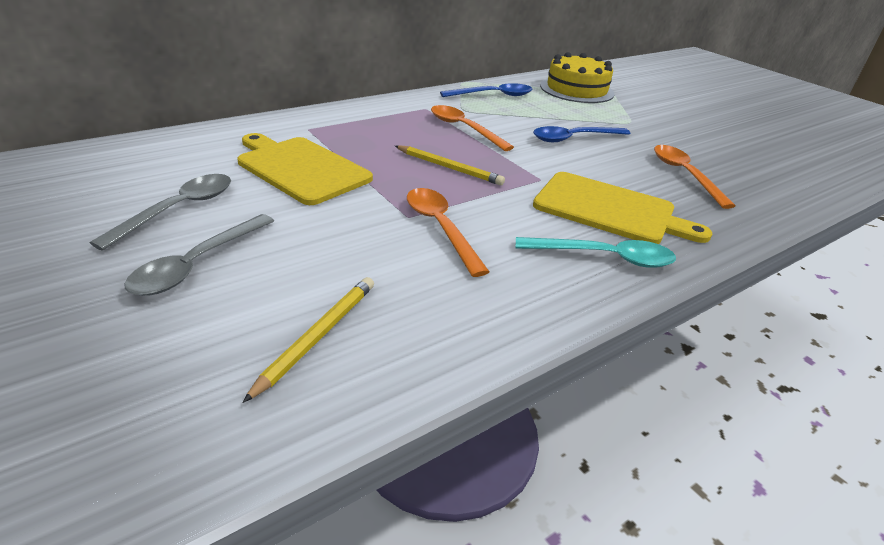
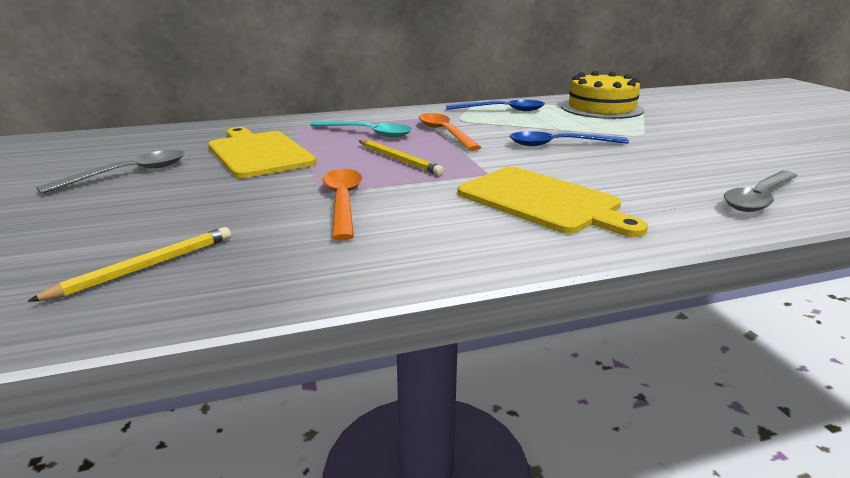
camera: 20 degrees right, 10 degrees down
(197, 264) = (103, 209): grey spoon -> grey spoon (759, 198)
(604, 257) = (495, 238): turquoise spoon -> turquoise spoon (367, 133)
(684, 175) = (666, 179): orange spoon -> none

